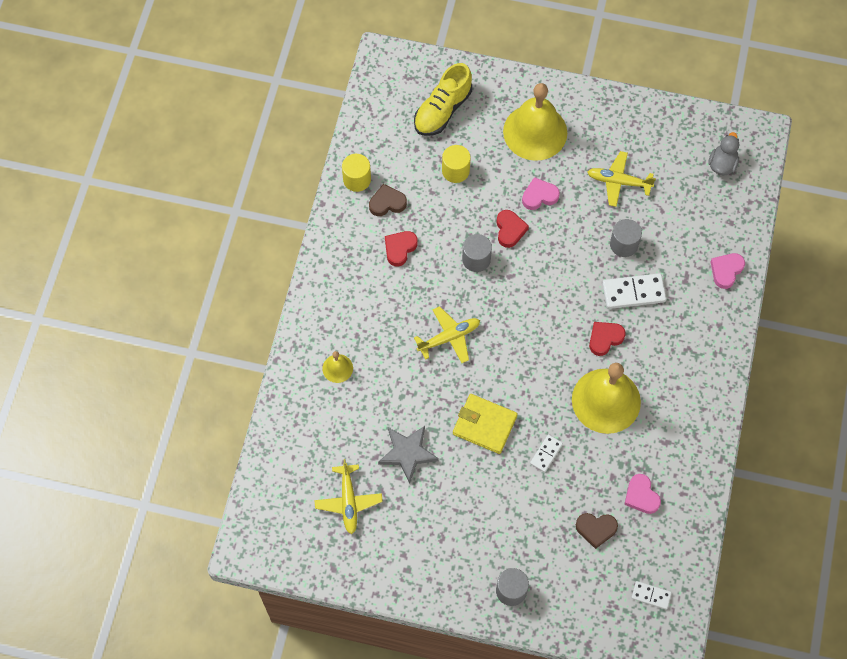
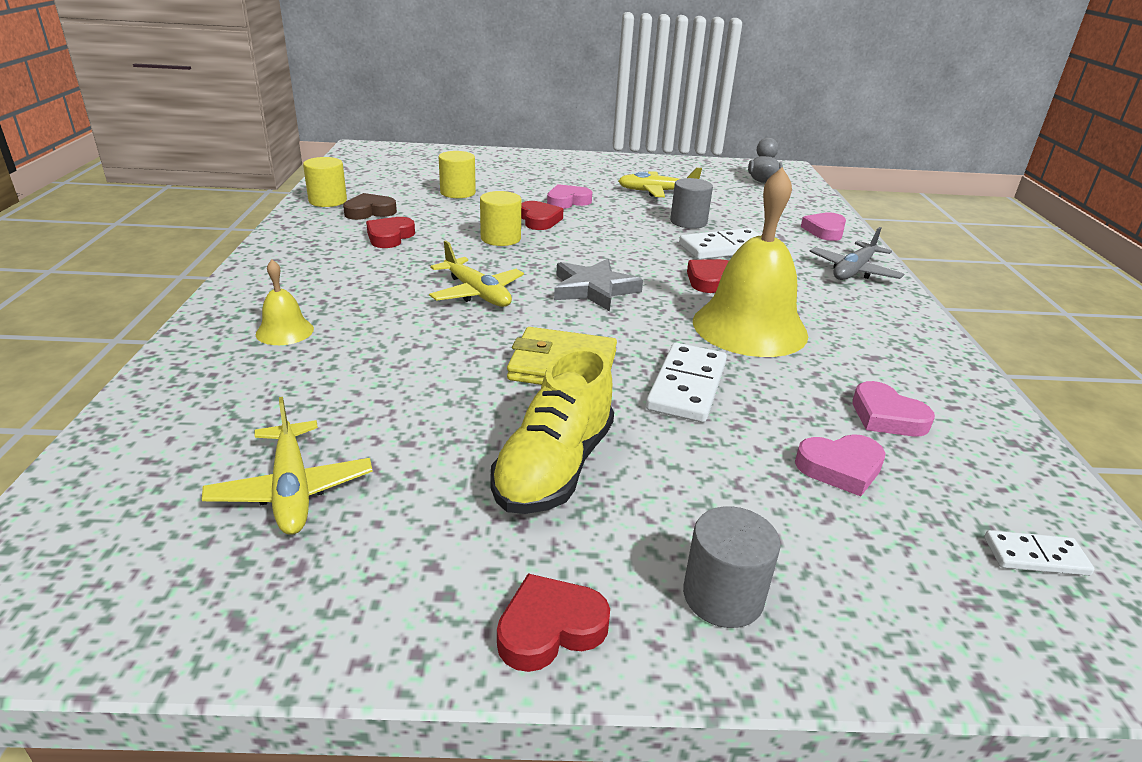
camera: 15 degrees left, 35 degrees down
(407, 453) = (423, 410): grey star -> grey star (593, 289)
(442, 110) = (434, 166): yellow shoe -> yellow shoe (554, 468)
(442, 592) = (550, 628): none -> red heart
(449, 337) = (477, 293): yellow plane -> yellow plane turned 90 degrees clockwise
(476, 259) = (500, 238): grey cylinder -> yellow cylinder
(535, 132) = (546, 173): yellow bell -> none
(546, 454) = (686, 386): white domino -> white domino, size x1.75
(596, 529) = (840, 468): brown heart -> pink heart
(712, 338) = (853, 271): none -> grey plane

